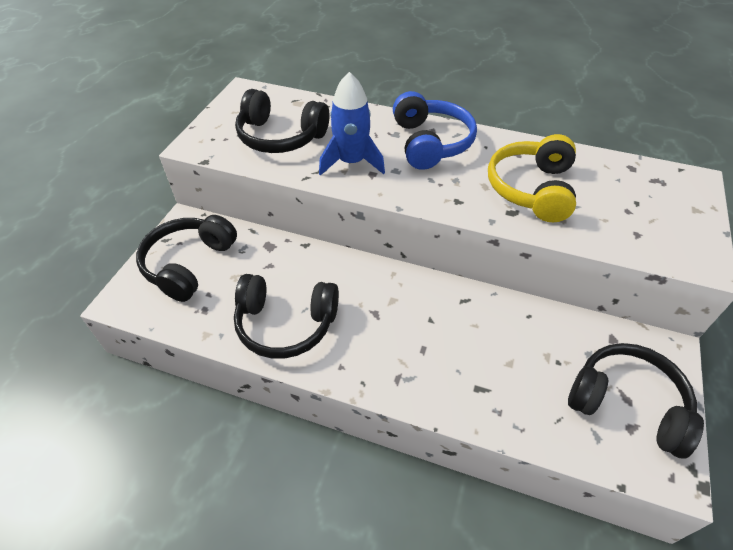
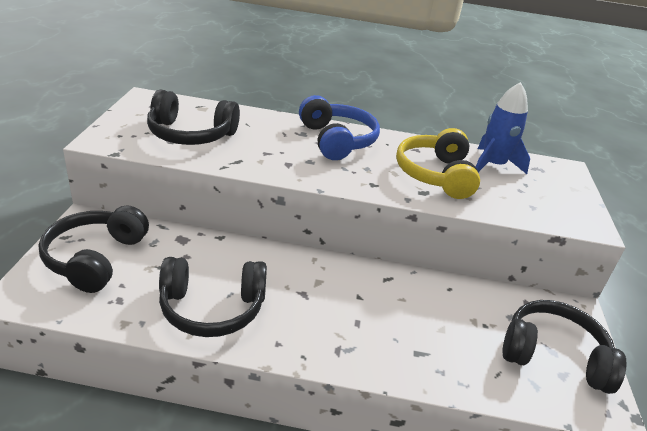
camera: 15 degrees left, 15 degrees down
(351, 162) = (266, 155): blue rocket -> blue rocket (493, 165)

